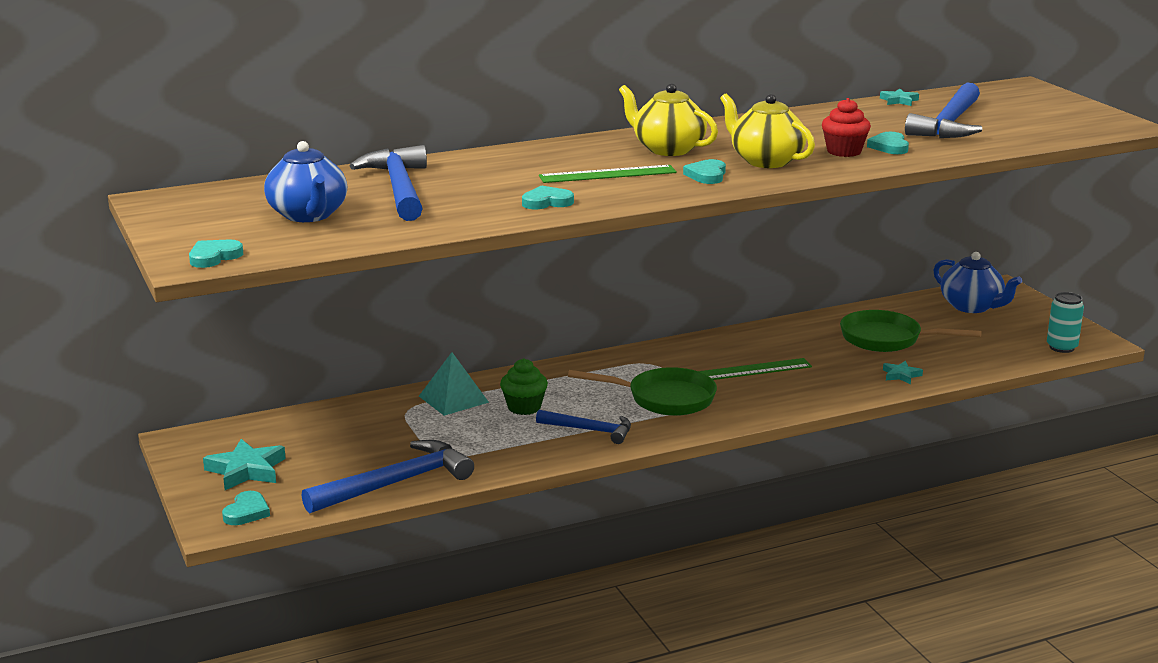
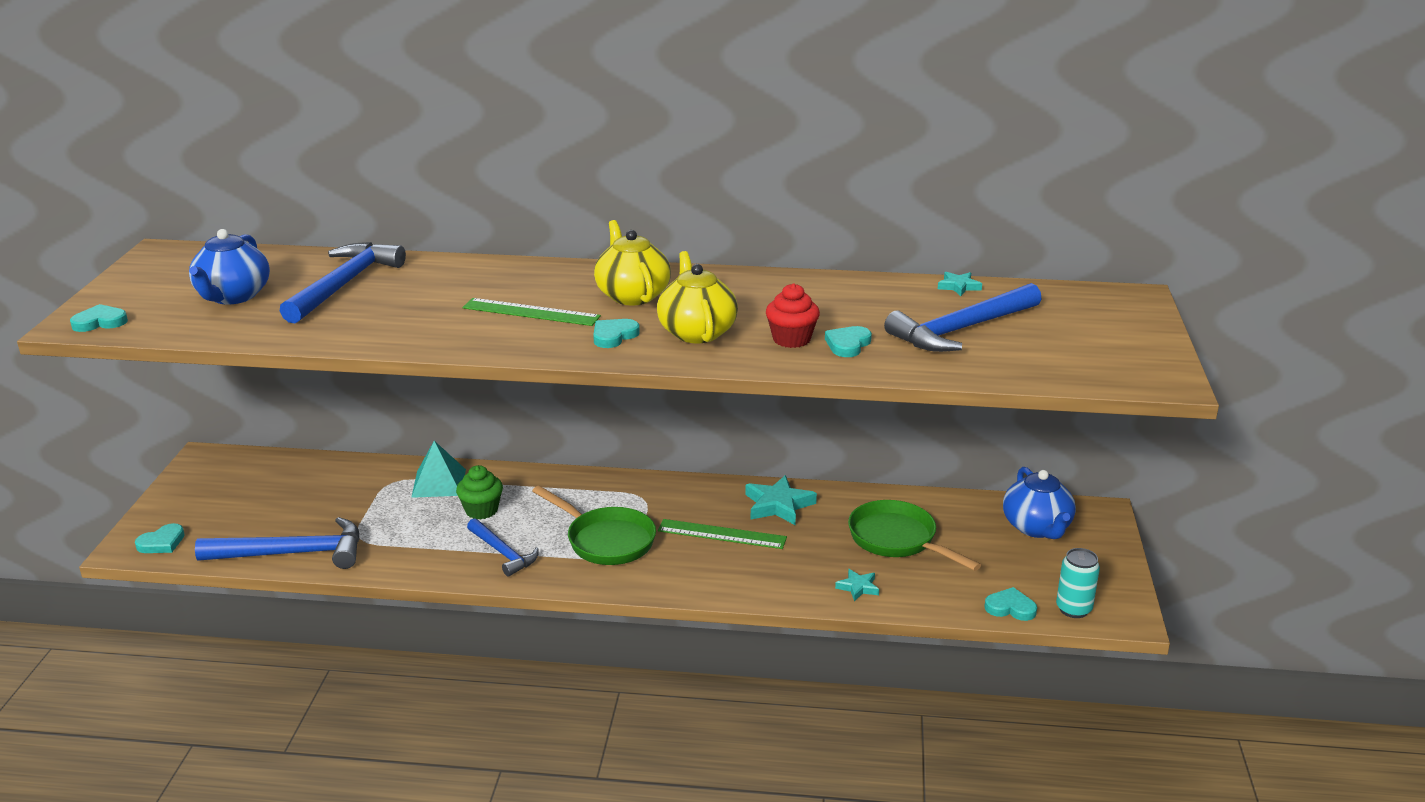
camera: 30 degrees right, 5 degrees up
(246, 470) = (210, 502): turquoise star -> turquoise star (778, 505)
(547, 202) = (428, 331): turquoise heart -> turquoise heart (1010, 608)

